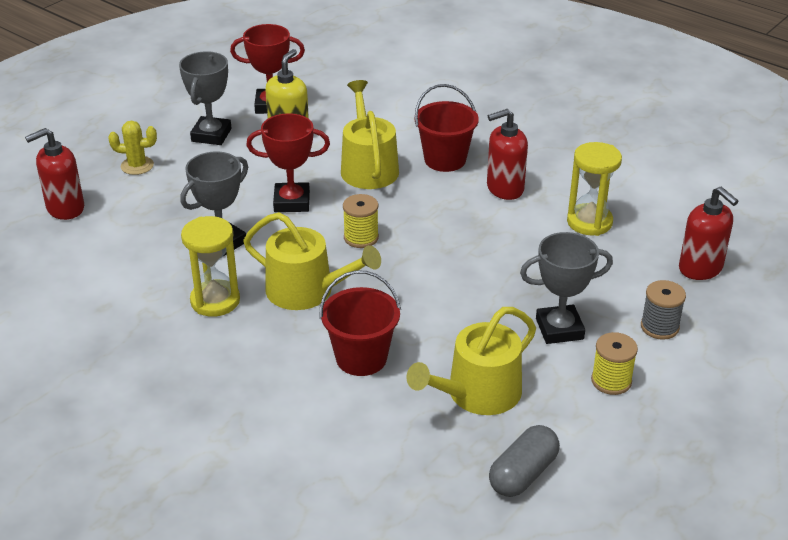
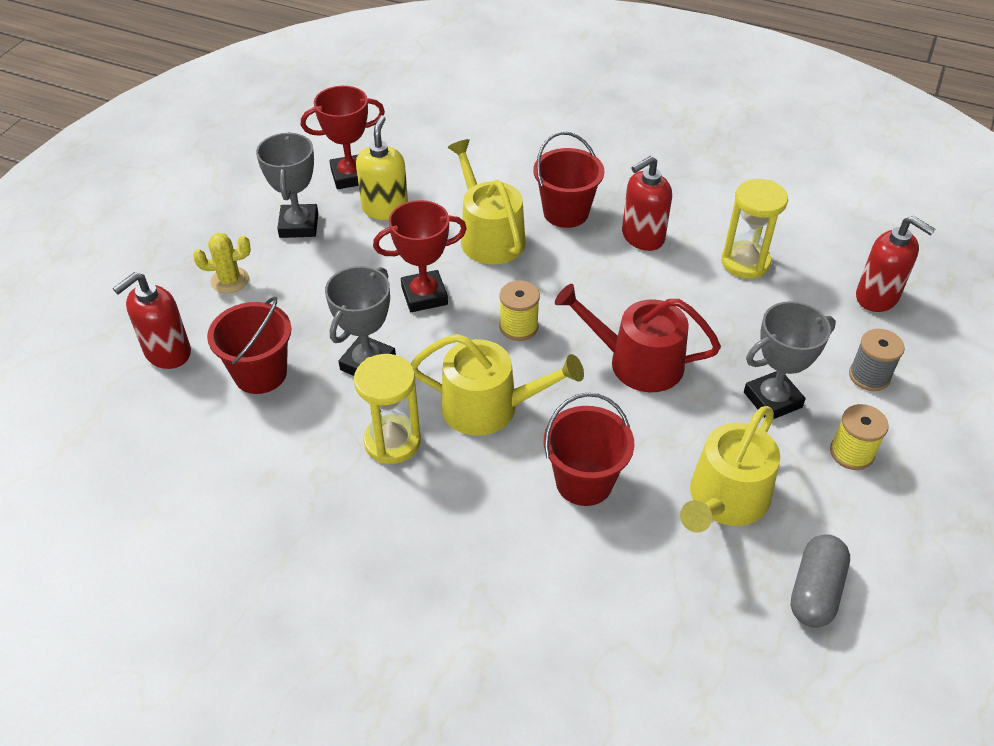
camera: 15 degrees left, 10 degrees up
(131, 235) = (260, 374): none -> red bucket
(451, 280) = (636, 362): none -> red watering can

